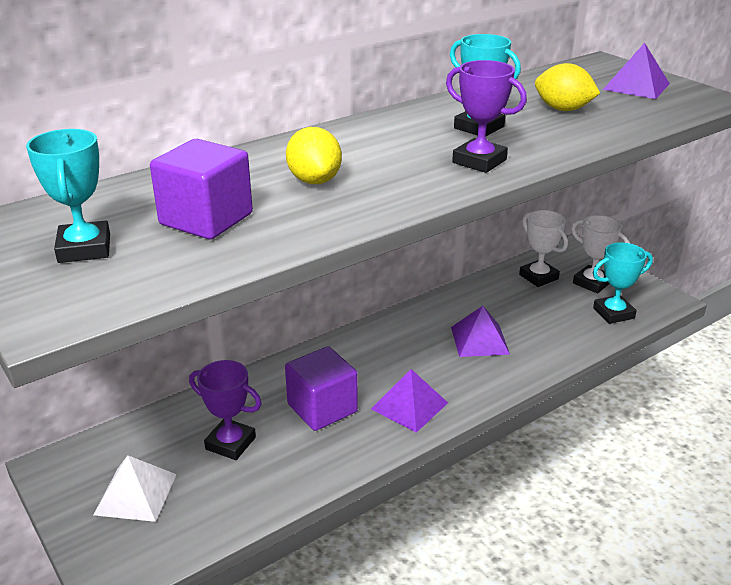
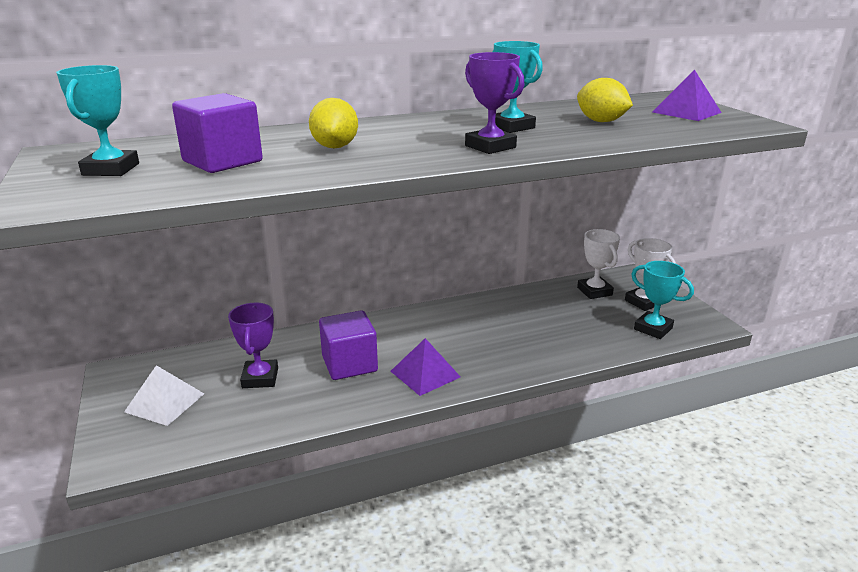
camera: 15 degrees right, 5 degrees down
(230, 443) = (260, 378): purple trophy -> purple trophy turned 45 degrees clockwise
(479, 340) = (515, 332): purple pyramid -> none
(613, 313) = (653, 329): turquoise trophy -> turquoise trophy turned 45 degrees clockwise

